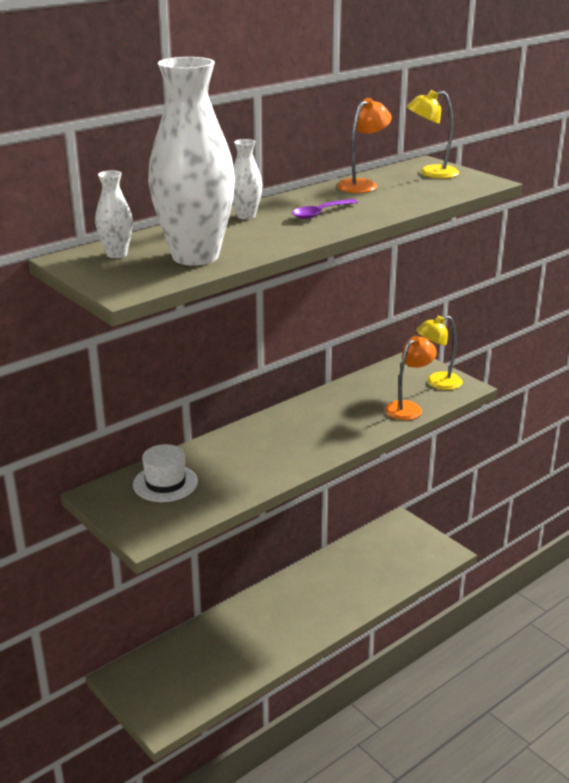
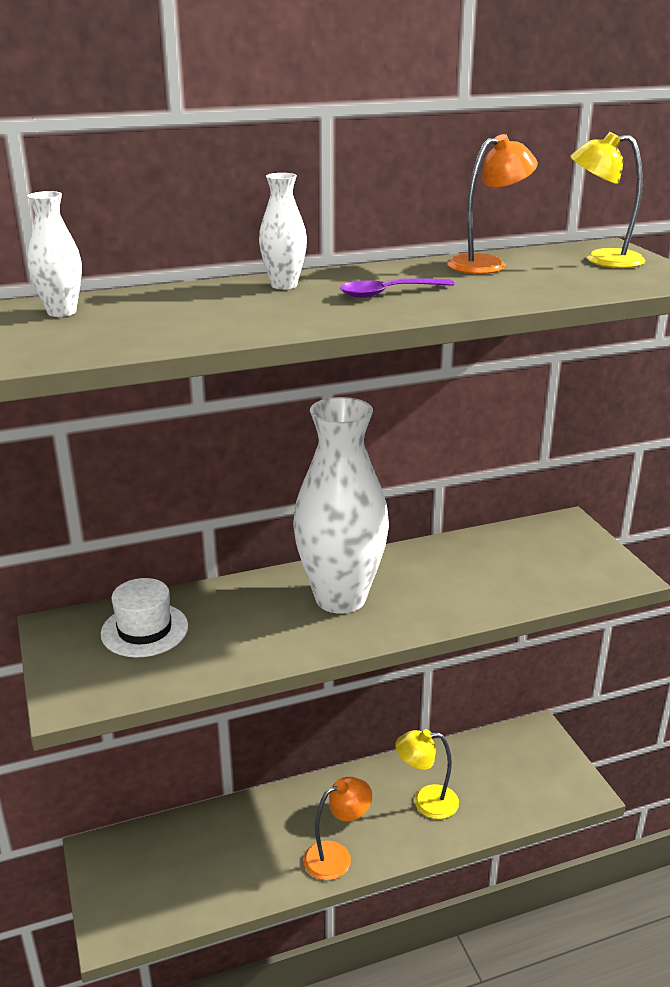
camera: 20 degrees right, 0 degrees up
(195, 256) = (155, 327): white vase -> white vase (340, 598)
(408, 408) = (525, 590): orange lamp -> orange lamp (336, 856)
(437, 383) = (586, 562): yellow lamp -> yellow lamp (426, 802)

